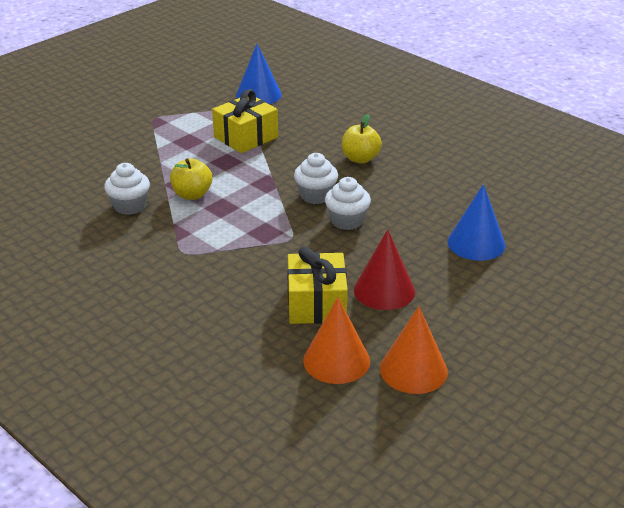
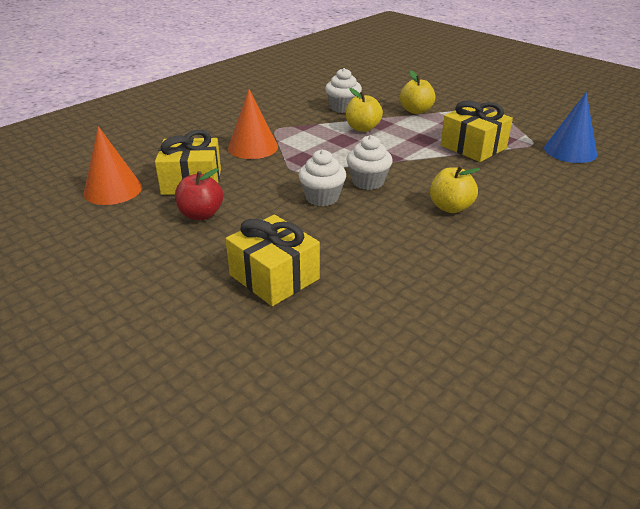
camera: 90 degrees right, 0 degrees up
(150, 160) = (416, 111): none -> yellow apple
(384, 290) = (201, 214): red cone -> red apple
(413, 370) = (81, 225): orange cone -> orange cone (253, 147)
(476, 243) = (274, 277): blue cone -> yellow gift

